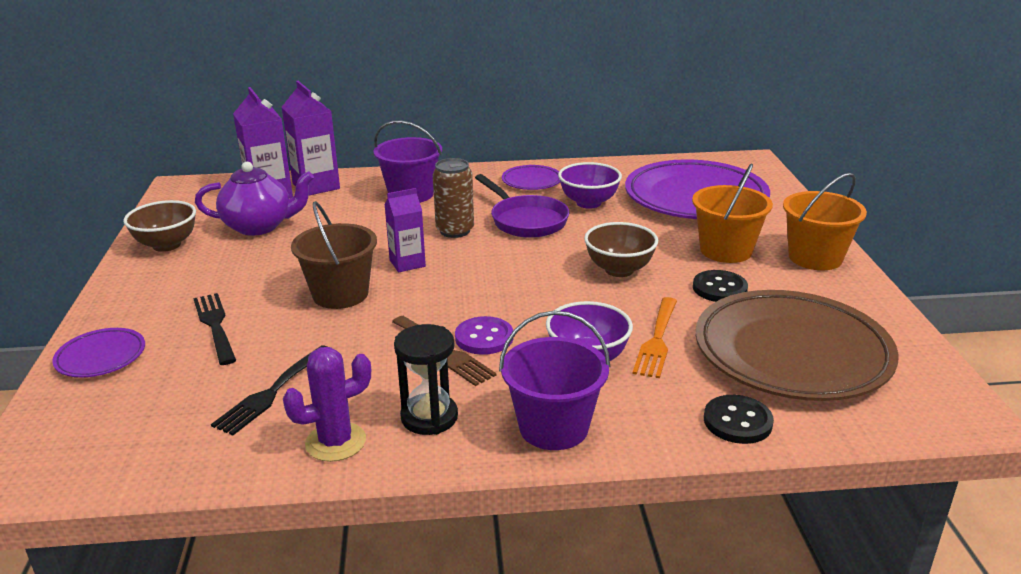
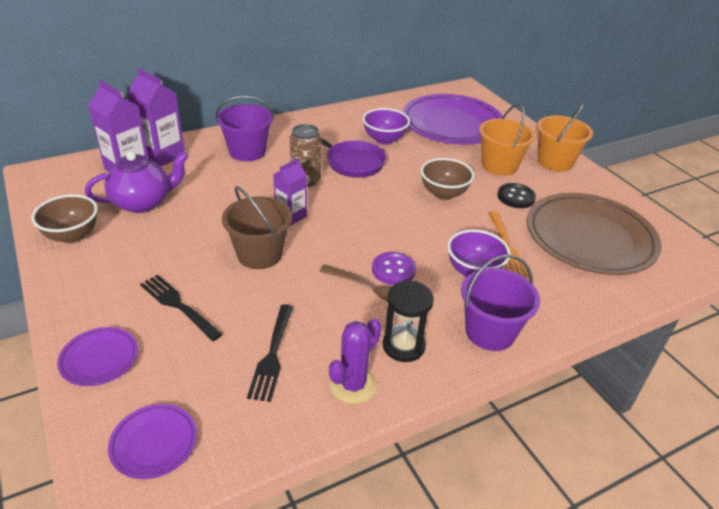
camera: 25 degrees left, 10 degrees up
(532, 181) = (331, 126): purple plate -> purple plate (154, 443)
(737, 421) = (593, 298): black button -> none

